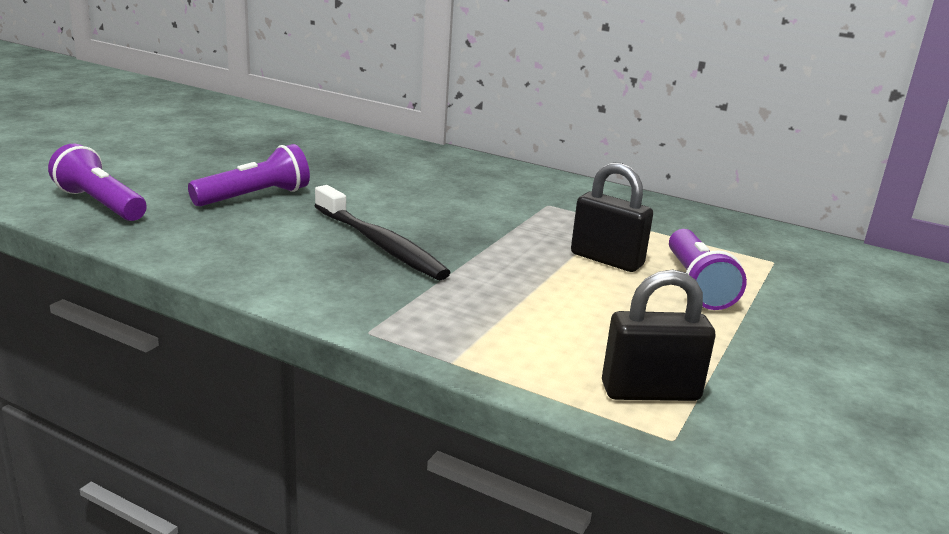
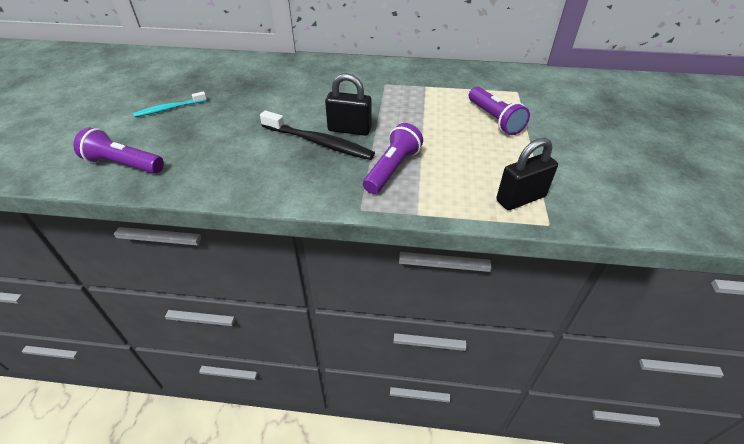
camera: 20 degrees left, 20 degrees up
(213, 164) = (169, 109): none -> turquoise toothbrush
(254, 197) = (217, 128): purple flashlight -> purple flashlight (392, 169)
(606, 259) = (441, 116): black padlock -> black padlock (349, 129)

